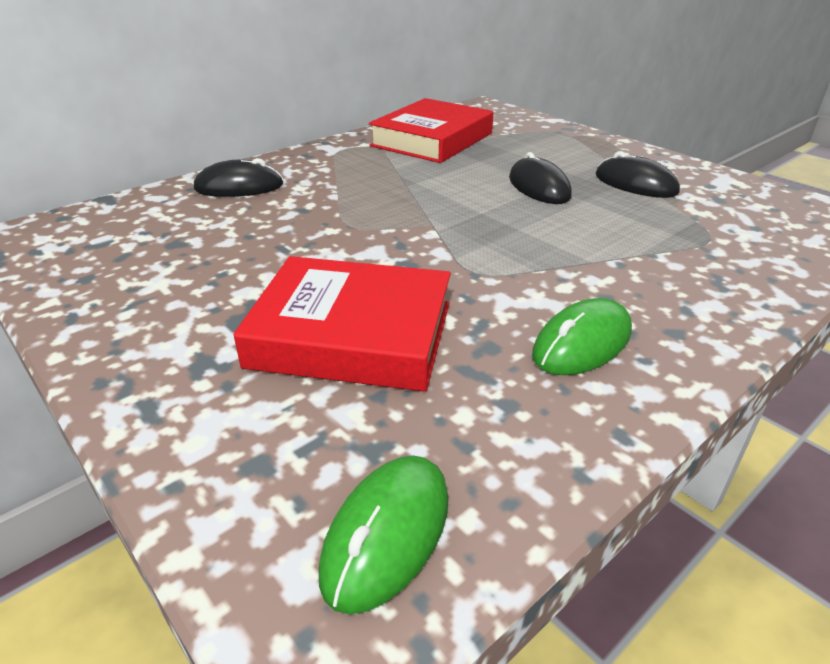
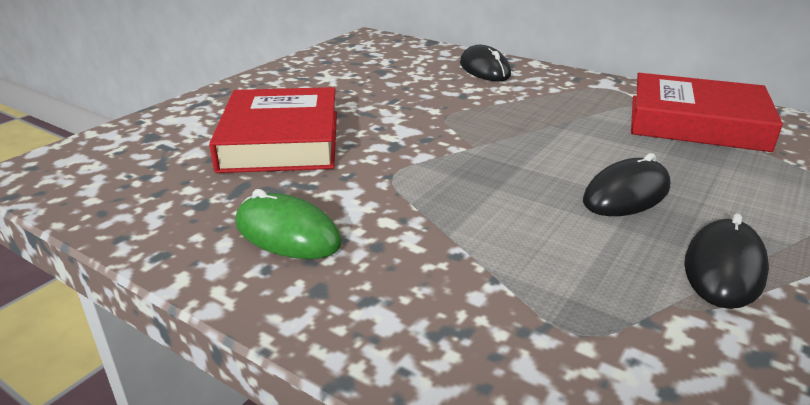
camera: 75 degrees right, 5 degrees down
(387, 533) = (88, 177): green mouse -> none

